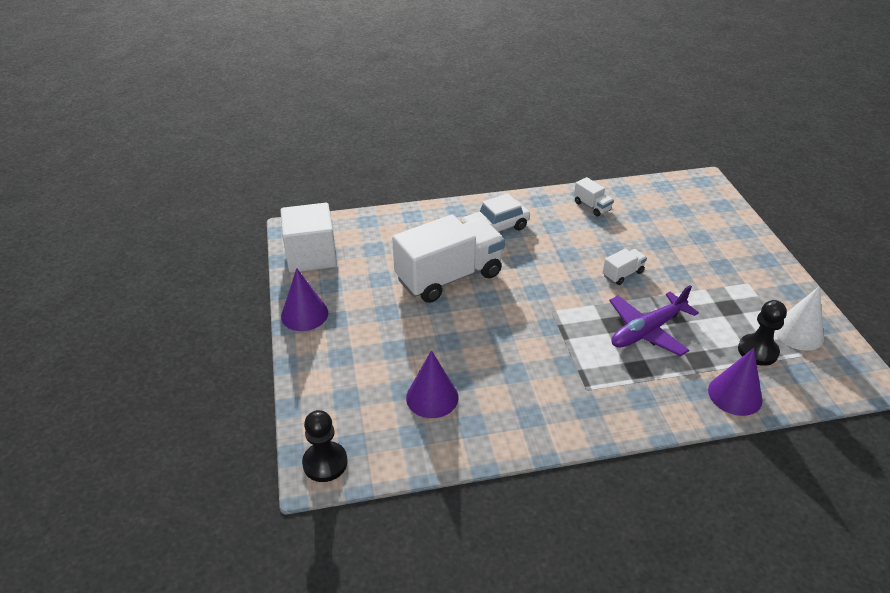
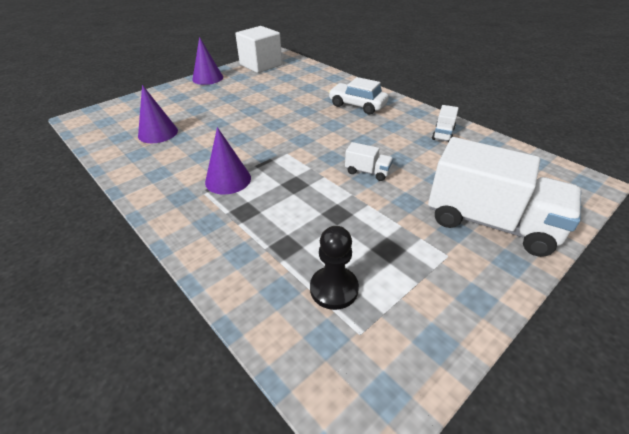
camera: 60 degrees right, 0 degrees up
(325, 463) = (87, 118): black pawn -> none
(449, 277) = (283, 105): white truck -> white truck (490, 222)
(647, 331) = (301, 204): purple plane -> none
(735, 395) = (248, 285): purple cone -> purple cone (228, 180)
(798, 333) = (399, 320): white cone -> none

